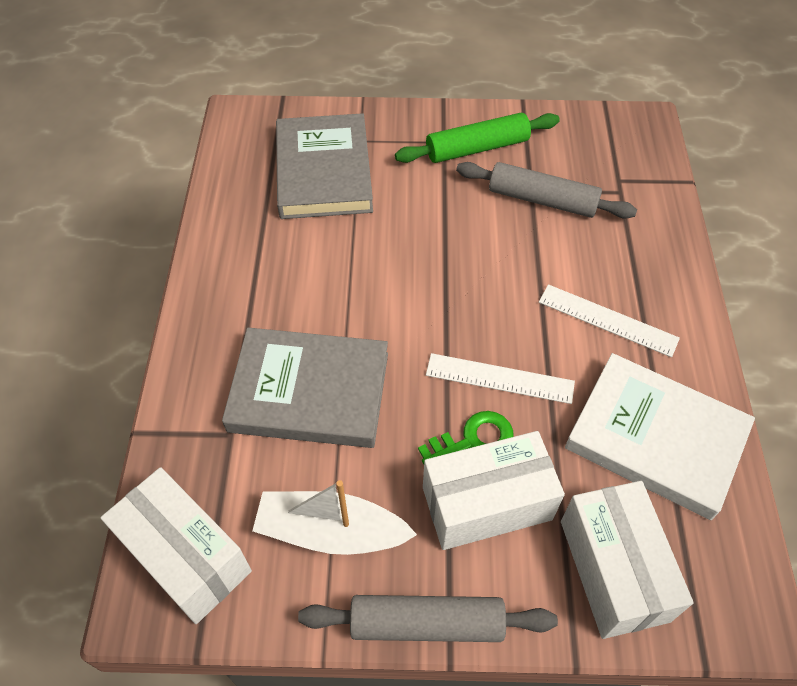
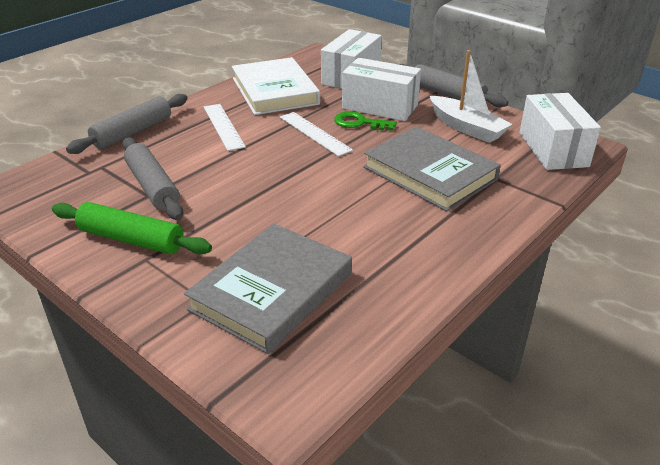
camera: 140 degrees left, 20 degrees down
(674, 248) = (132, 132): none -> grey rolling pin

